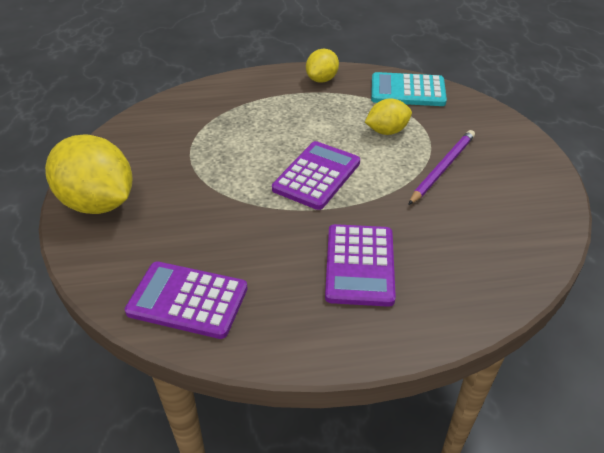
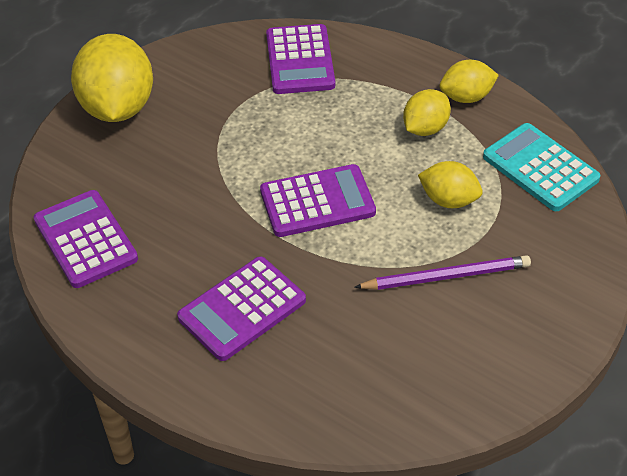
camera: 45 degrees right, 5 degrees up
(197, 110) = (300, 60): none -> purple calculator
(322, 105) = (425, 128): none -> yellow lemon

